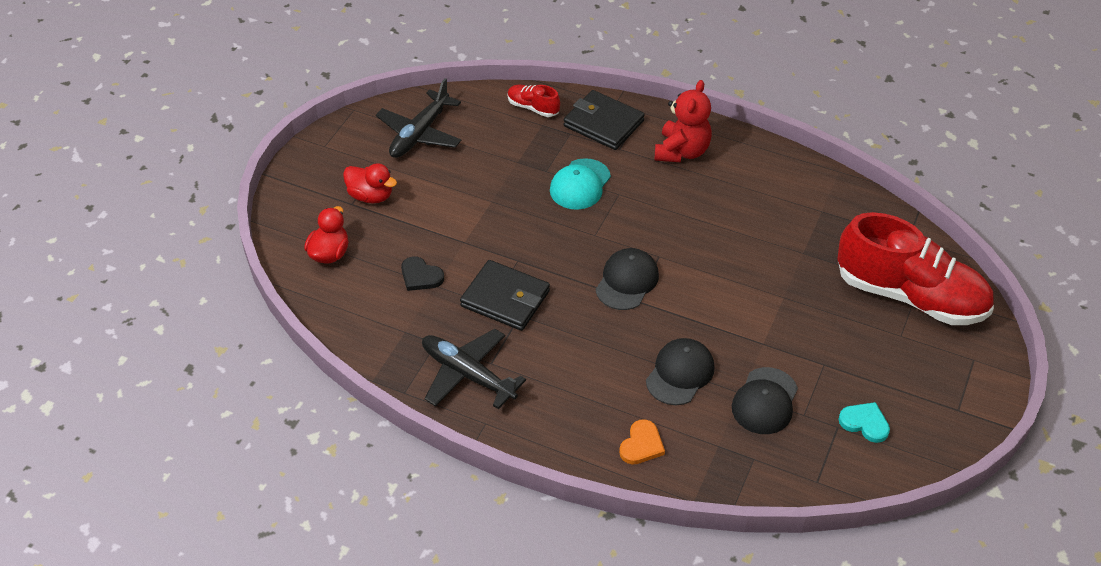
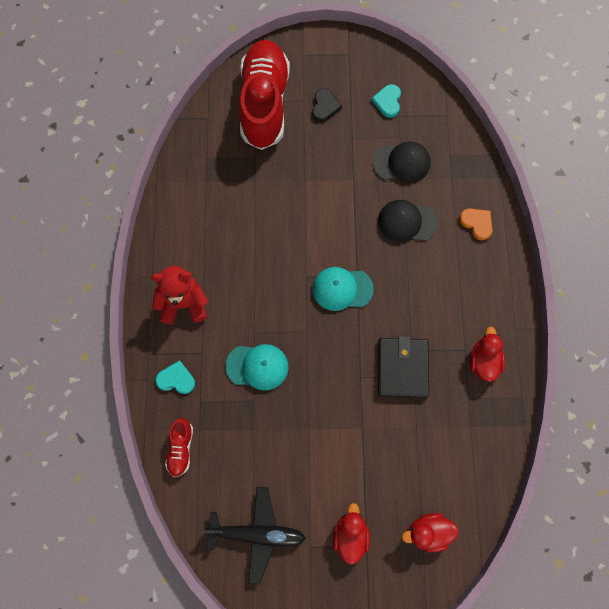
camera: 115 degrees left, 25 degrees up
(420, 276) = (413, 444): black heart -> black heart (325, 106)
(467, 374) = (483, 361): black plane -> red duck
(603, 123) = (176, 379): black wallet -> turquoise heart
(627, 281) = (342, 289): black cap -> turquoise cap
(641, 445) = (477, 223): orange heart -> orange heart turned 45 degrees clockwise

